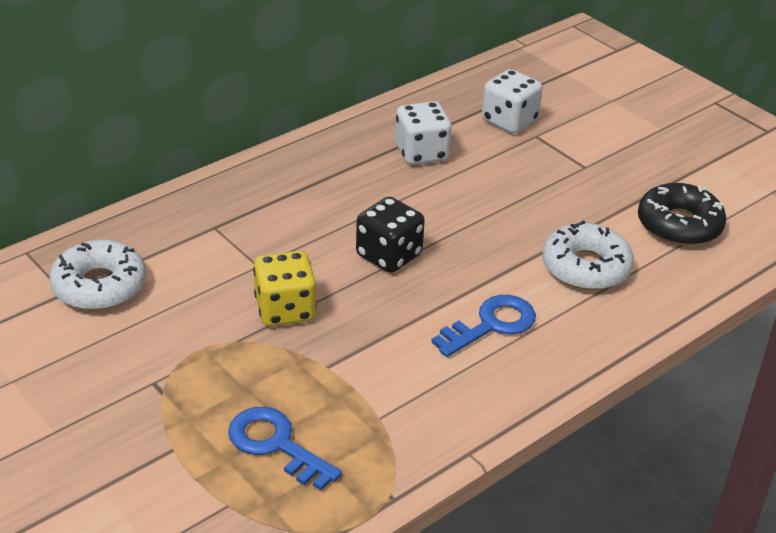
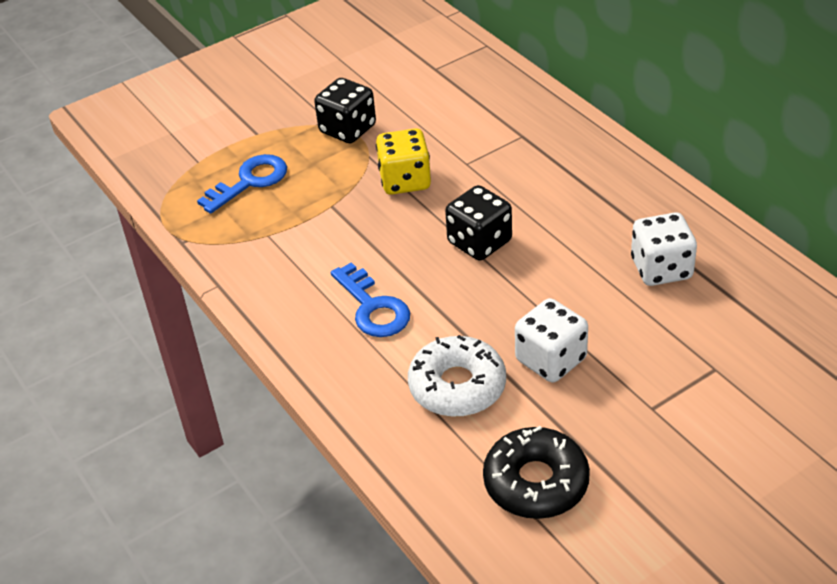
camera: 100 degrees right, 5 degrees up
(99, 286) = (441, 83): white donut -> none
(178, 362) = (348, 129): none -> black dice
(509, 121) = (744, 346): white dice -> white dice (551, 360)

